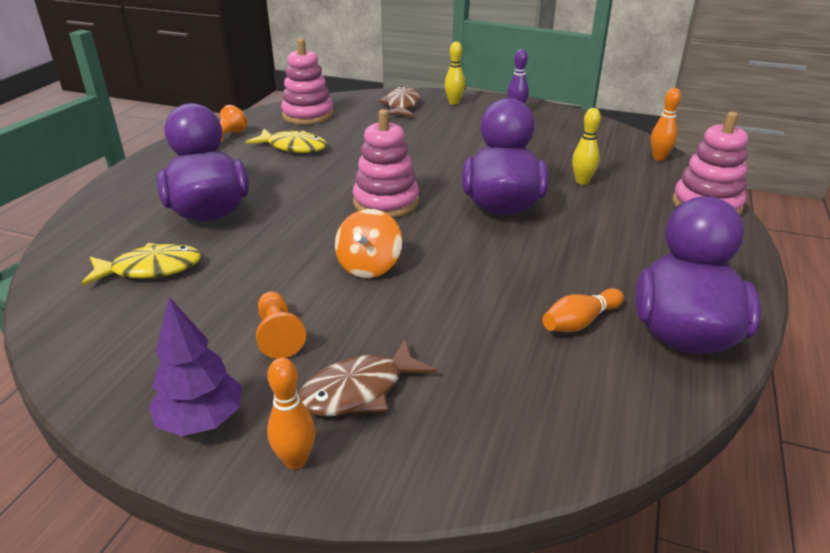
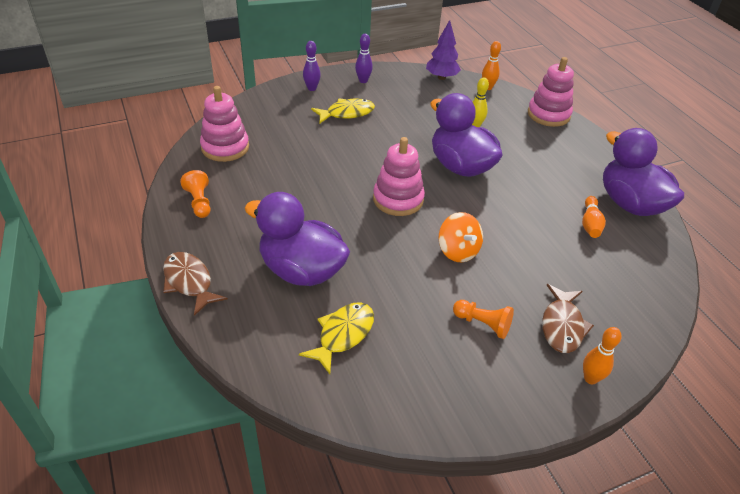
camera: 45 degrees left, 10 degrees up
(201, 420) = (525, 394): purple tree -> purple tree (441, 77)
(293, 147) = (266, 184): yellow fish -> yellow fish (347, 113)
(401, 106) = (280, 107): brown fish -> brown fish (189, 282)
(454, 102) = (312, 88): yellow bowling pin -> purple bowling pin

